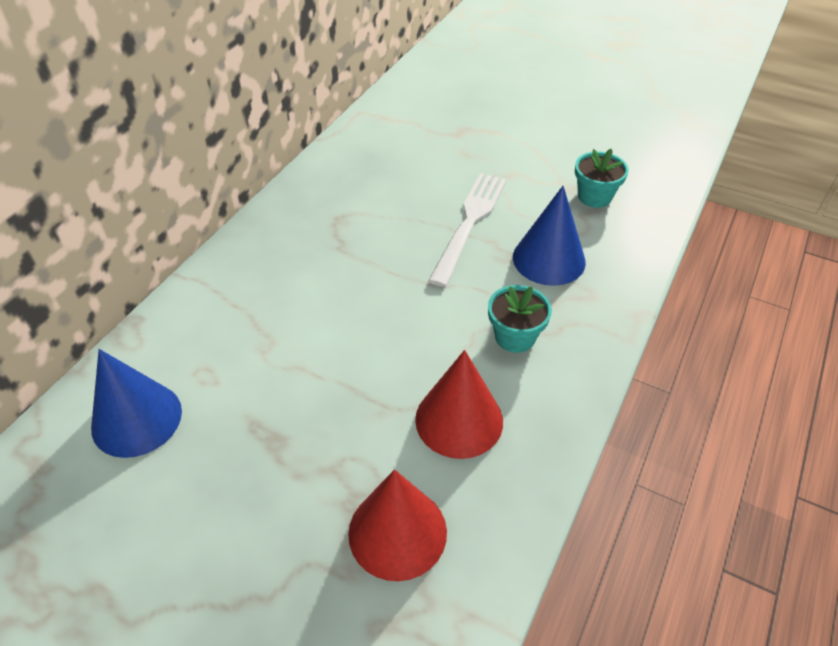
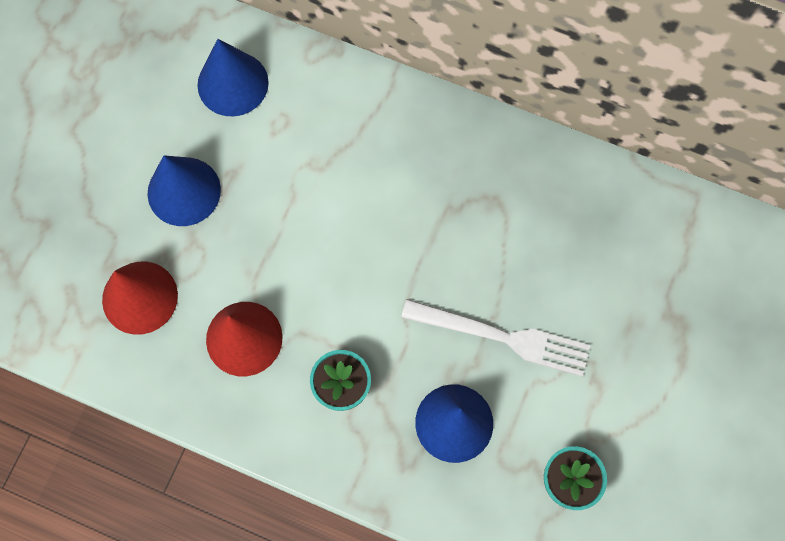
camera: 85 degrees right, 25 degrees up
(264, 477) = (184, 191): none -> blue cone

